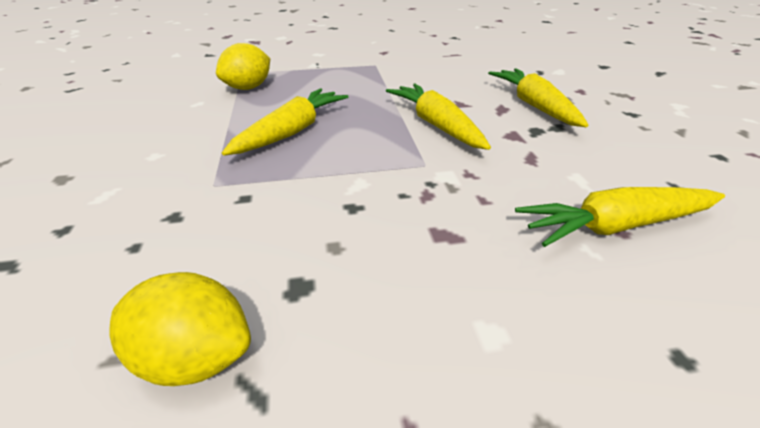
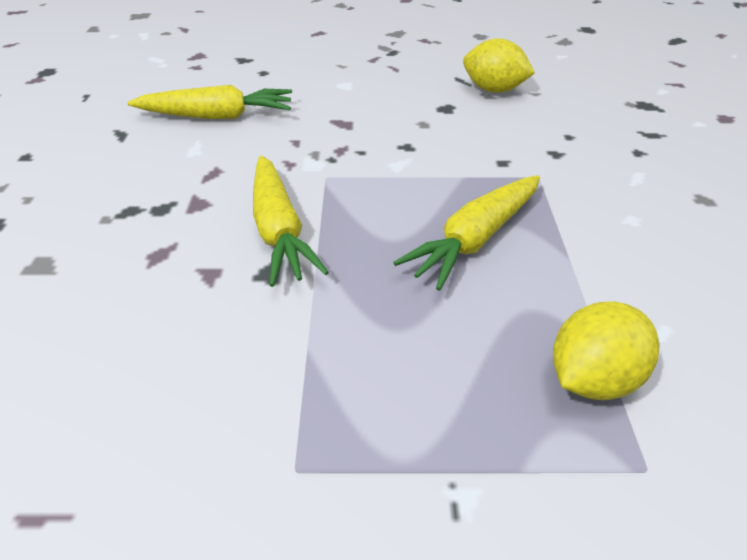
camera: 170 degrees left, 5 degrees up
(534, 106) = (105, 253): yellow carrot -> none

